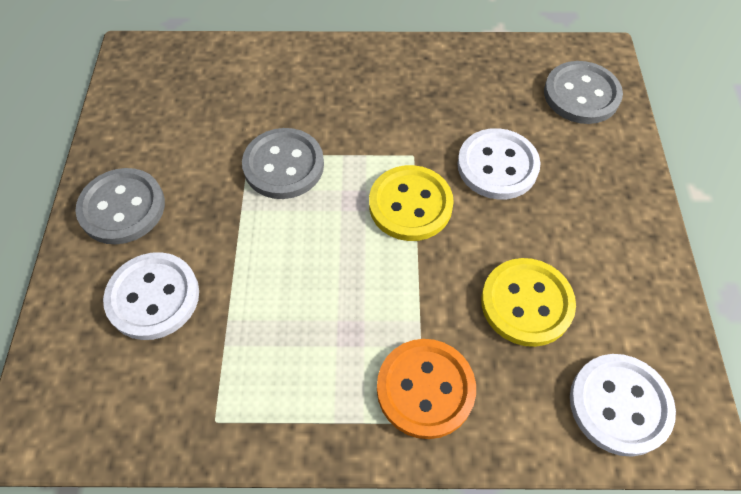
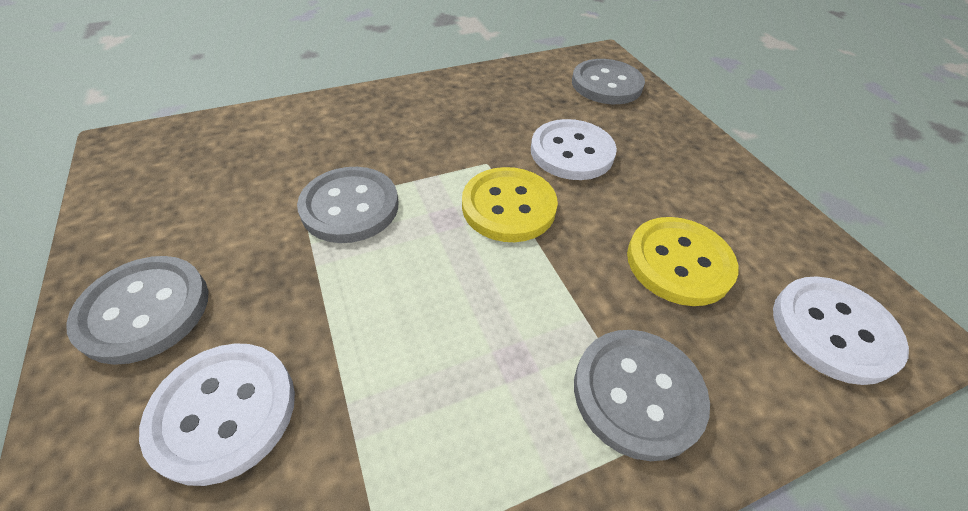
camera: 25 degrees left, 10 degrees down
(425, 389) = (637, 393): orange button -> grey button

